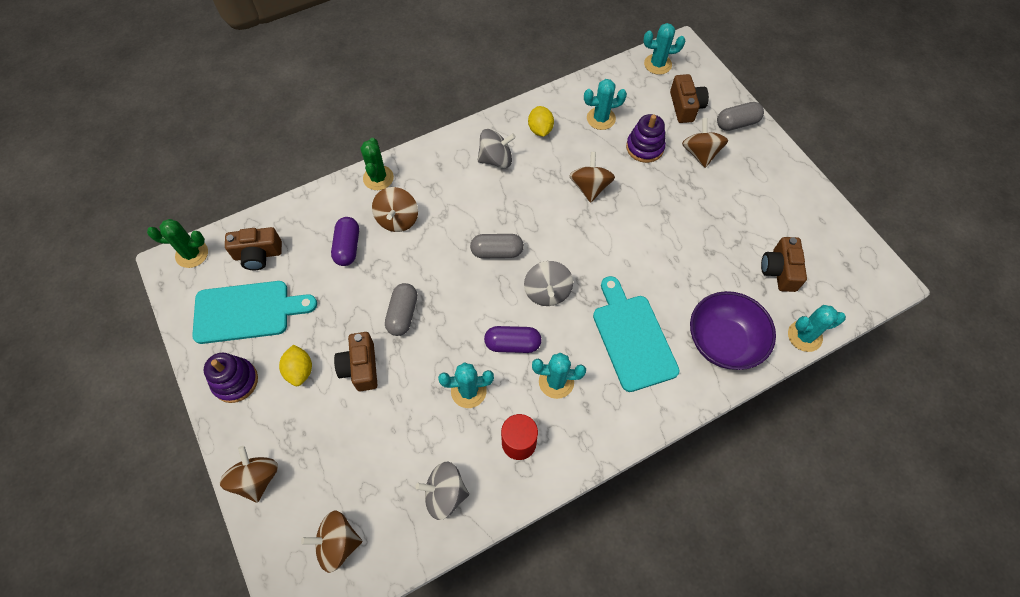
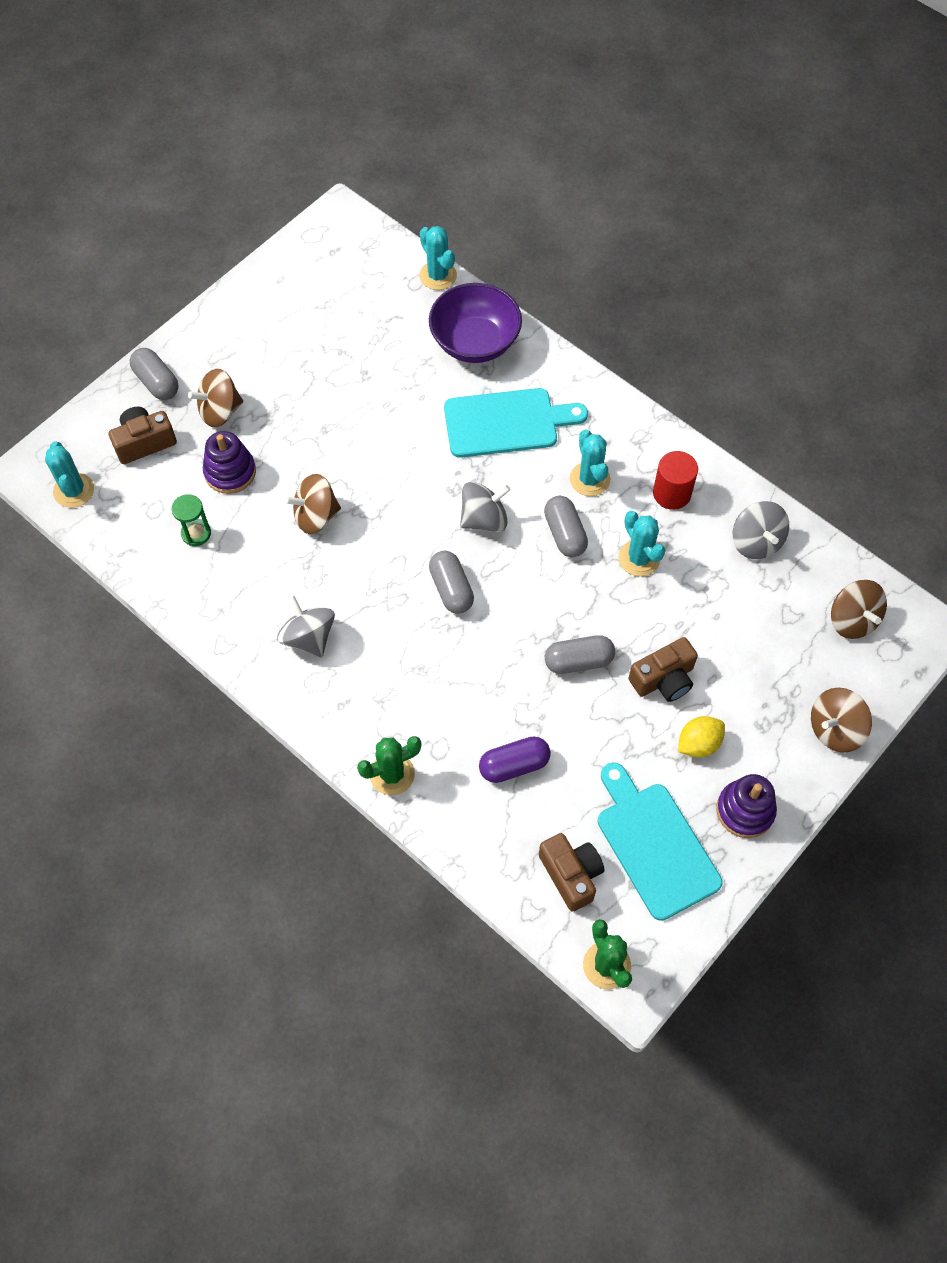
camera: 110 degrees left, 0 degrees up
(397, 219) = (449, 721): brown spinning top -> none
(512, 344) = (564, 534): purple capsule -> grey capsule
(540, 129) = (239, 600): yellow lemon -> none
(601, 118) = (196, 533): turquoise cactus -> green hourglass
(632, 338) = (506, 423): turquoise cutting board -> turquoise cutting board turned 150 degrees counterclockwise
(779, 270) = (364, 308): brown camera -> none

